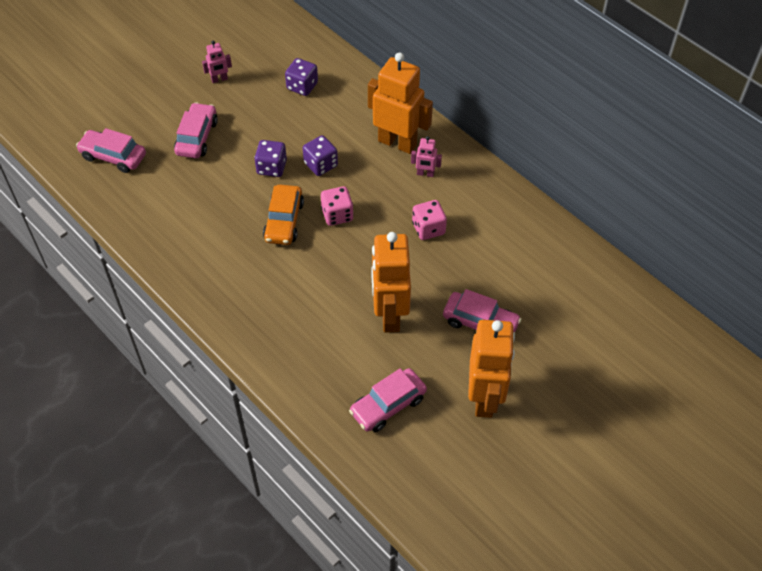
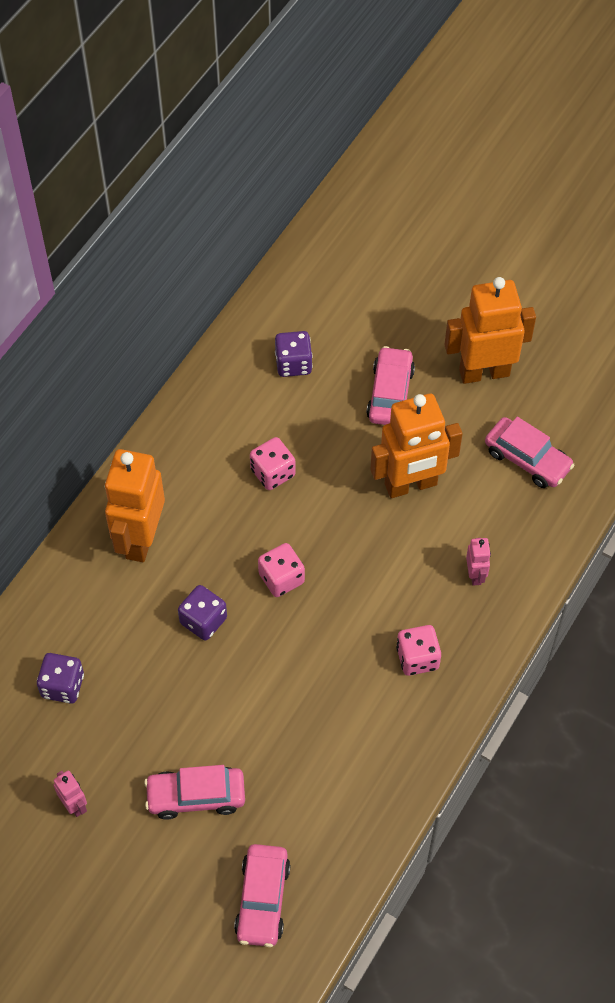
camera: 105 degrees left, 5 degrees up
(241, 281) = (417, 658): none -> pink dice
(271, 167) = (225, 680): purple dice -> purple dice (293, 363)
(284, 221) = (310, 637): orange car -> none
(425, 174) = (185, 495): pink robot -> pink robot (475, 575)

